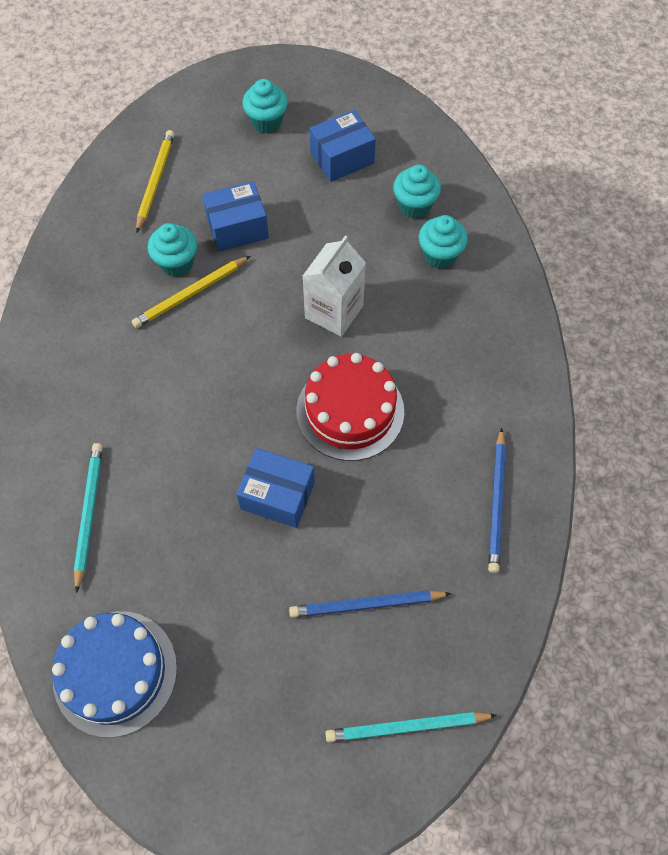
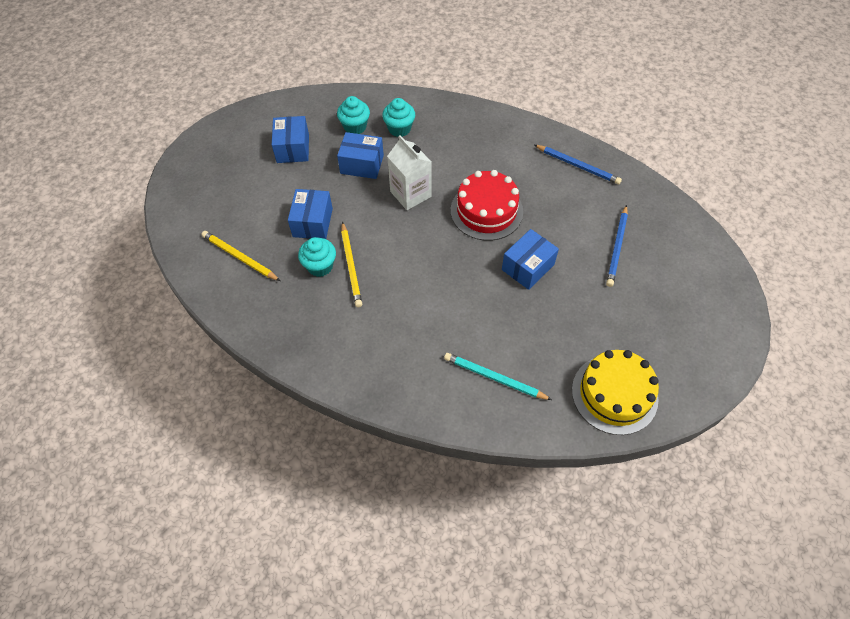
camera: 65 degrees left, 5 degrees down
(115, 672) = (614, 394): blue cake -> yellow cake
(266, 122) = (233, 177): turquoise cupcake -> none
(355, 239) = (362, 164): none -> blue box
(407, 727) = (695, 254): turquoise pencil -> none

